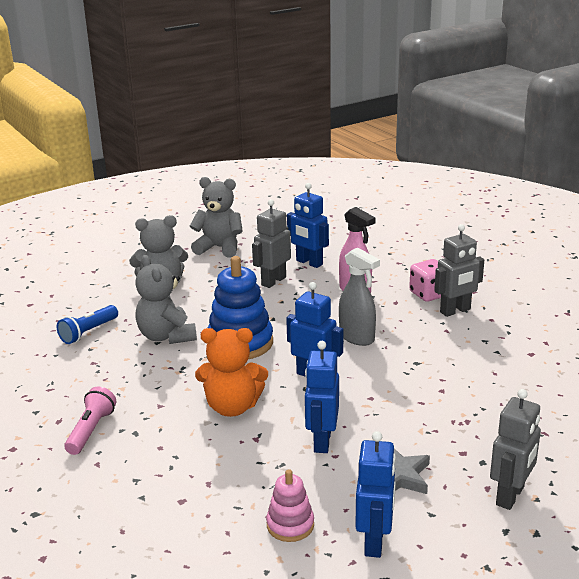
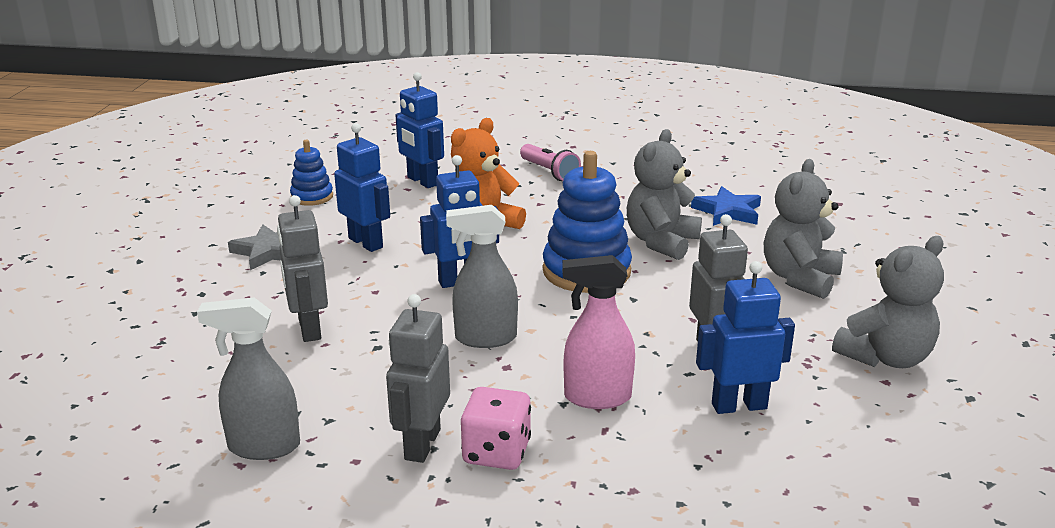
camera: 130 degrees right, 0 degrees up
(88, 332) = (728, 211): blue flashlight -> blue star
(166, 336) = (661, 242): grey teddy bear -> grey teddy bear turned 75 degrees counterclockwise
(290, 525) = (312, 197): pink stacking toy -> blue stacking toy
(374, 541) = (239, 214): blue robot -> blue robot (422, 181)
(510, 496) = (152, 282): grey robot -> grey robot (309, 329)
(528, 344) = (263, 447): none -> grey spray bottle

